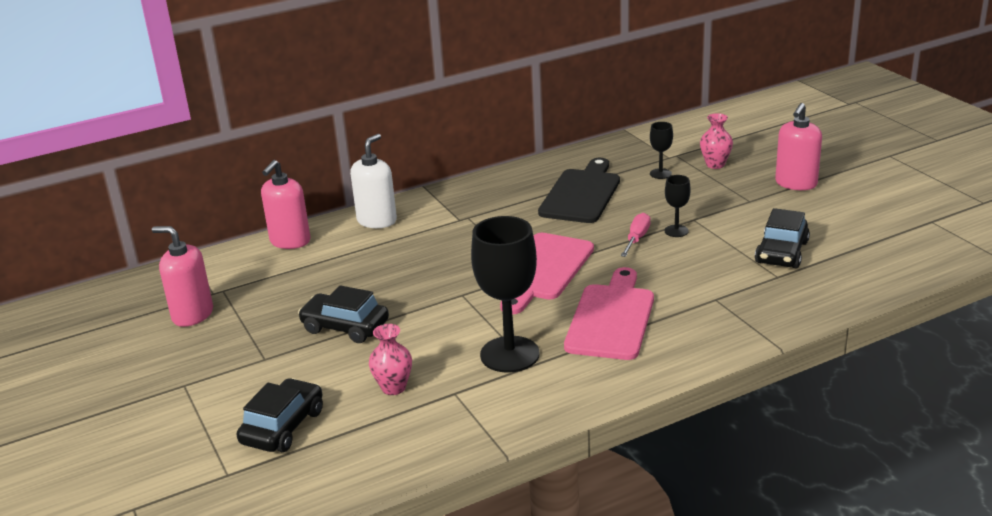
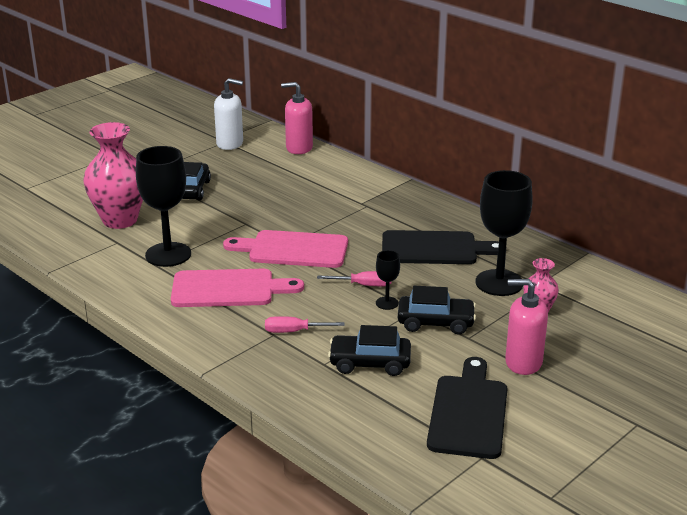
camera: 70 degrees right, 0 degrees up
(192, 315) = (192, 139): pink soap dispenser -> none
(283, 427) = (73, 194): black car -> black car (435, 322)
(377, 221) = (344, 172): white soap dispenser -> white soap dispenser (230, 144)
(393, 388) = (120, 220): pink vase -> pink vase, size x2.03
(660, 174) = (499, 283): black goblet -> black goblet, size x2.13
(713, 286) = (294, 331): none -> pink screwdriver
(868, 217) = (468, 413): none -> black cutting board

